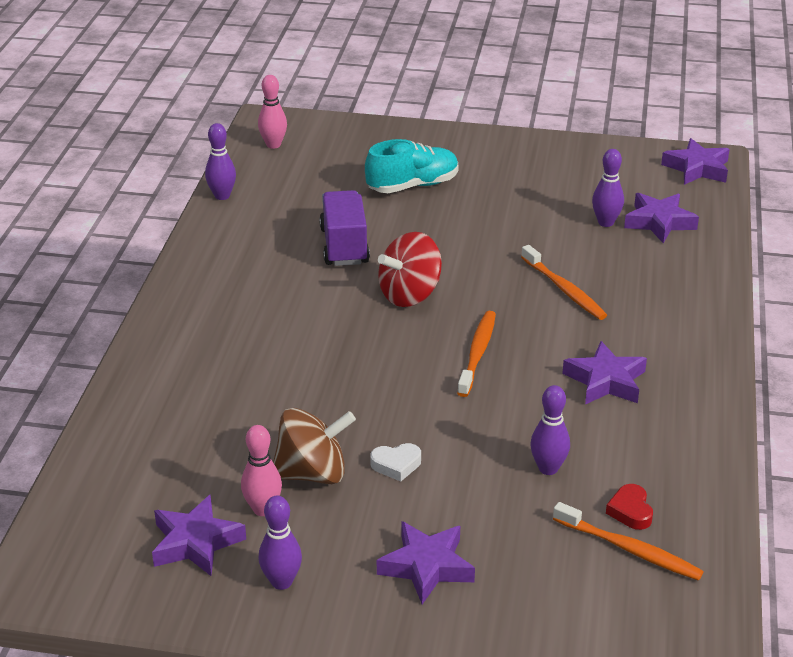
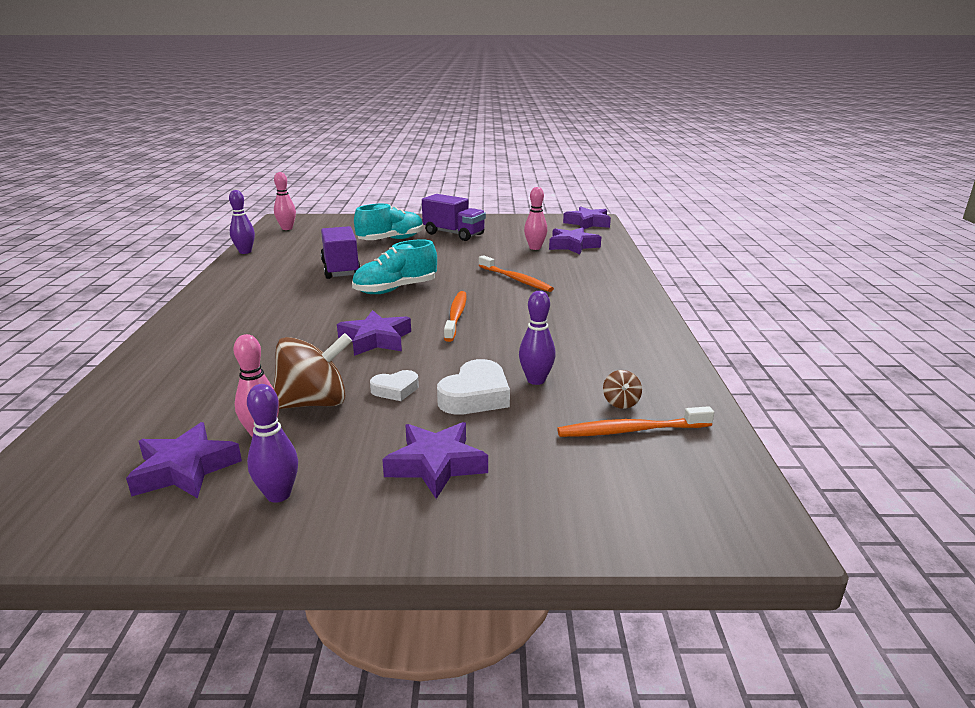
camera: 10 degrees left, 10 degrees down
(410, 295) = (395, 289): red spinning top -> turquoise shoe
(479, 483) = (475, 396): none -> white heart
(500, 179) = (454, 234): none -> purple truck
(605, 222) = (535, 248): purple bowling pin -> pink bowling pin
(605, 381) = (565, 324): purple star -> purple star (375, 339)
(629, 549) = (631, 430): orange toothbrush -> orange toothbrush turned 150 degrees clockwise
(630, 511) = (621, 402): red heart -> brown spinning top

